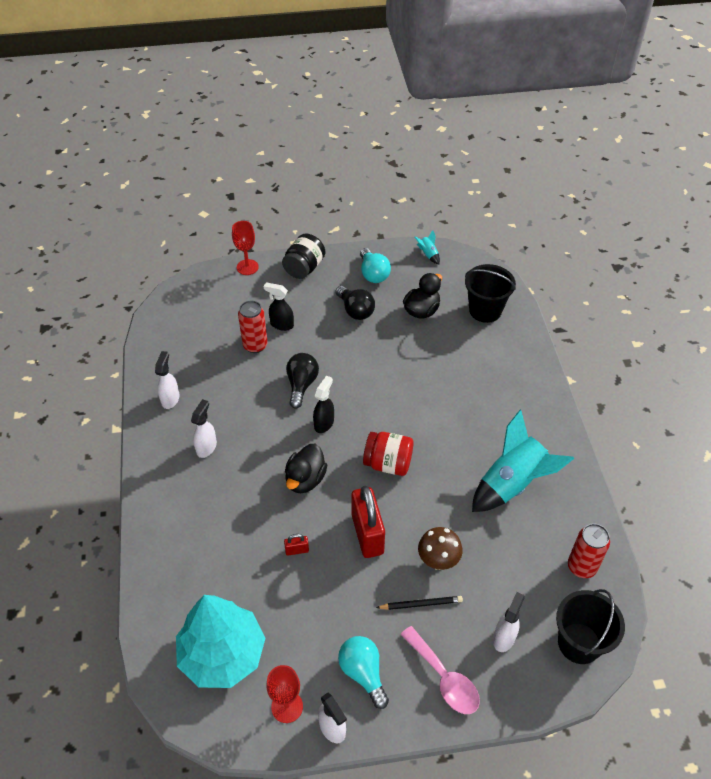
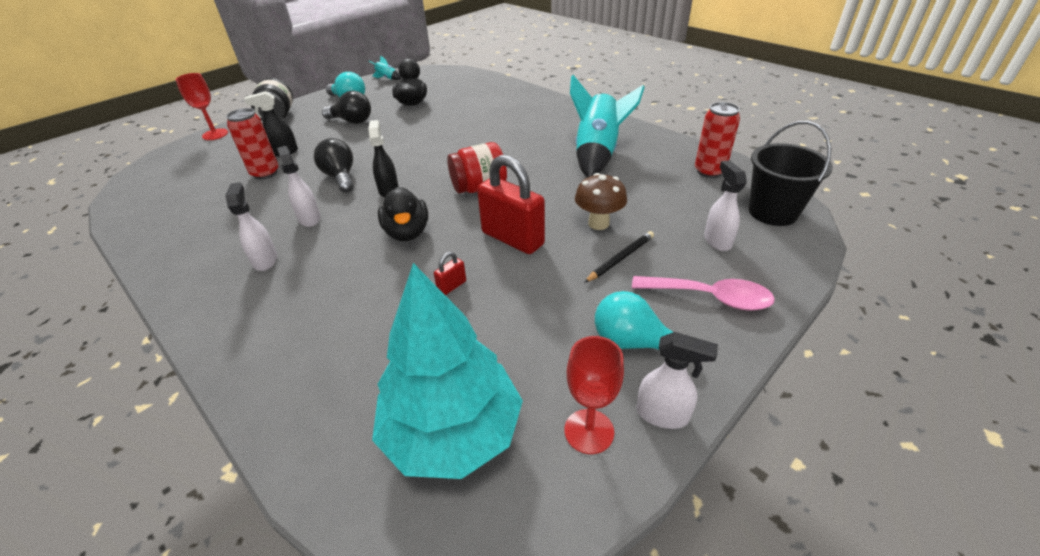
camera: 35 degrees left, 10 degrees down
(170, 399) = (186, 245): white spray bottle -> white spray bottle (309, 218)
(485, 310) = (464, 86): black bucket -> none

